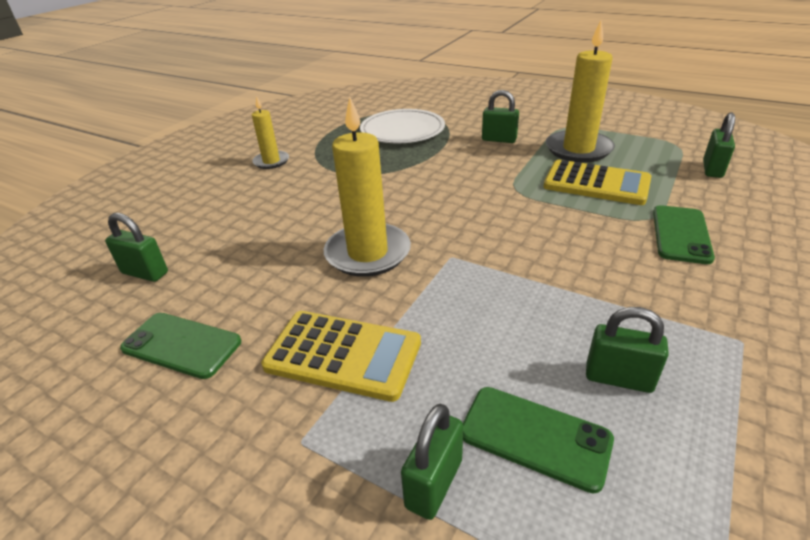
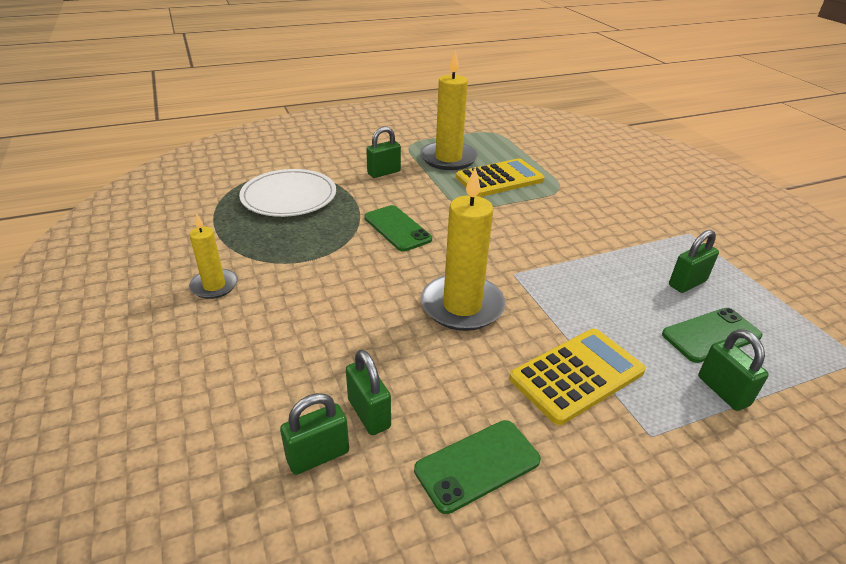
camera: 55 degrees left, 0 degrees up
(680, 234) = (586, 191): green phone -> green phone (397, 228)
(712, 169) = (536, 142): green padlock -> green padlock (369, 413)

